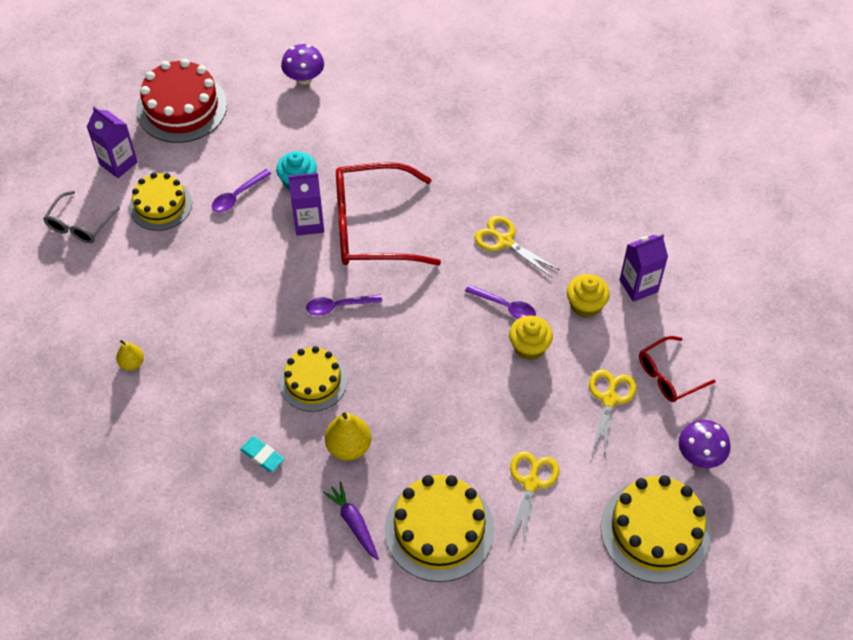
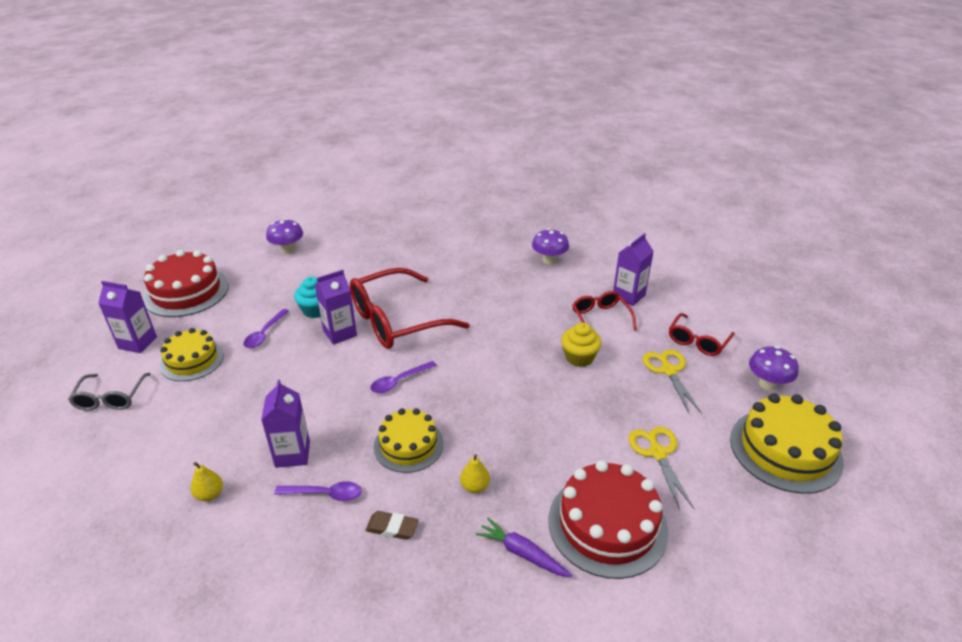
camera: 25 degrees left, 20 degrees down
(211, 350) = (292, 454): none -> purple carton
(262, 456) = (392, 527): turquoise eraser -> brown eraser
(348, 446) = (475, 486): yellow pear -> yellow pear, size x0.60
(439, 529) = (607, 524): yellow cake -> red cake
(505, 241) = (510, 299): yellow scissors -> none
(505, 306) = (540, 338): purple spoon -> purple spoon (325, 494)
(583, 199) = (549, 260): none -> purple mushroom
(585, 305) = (600, 318): yellow cupcake -> red glasses

